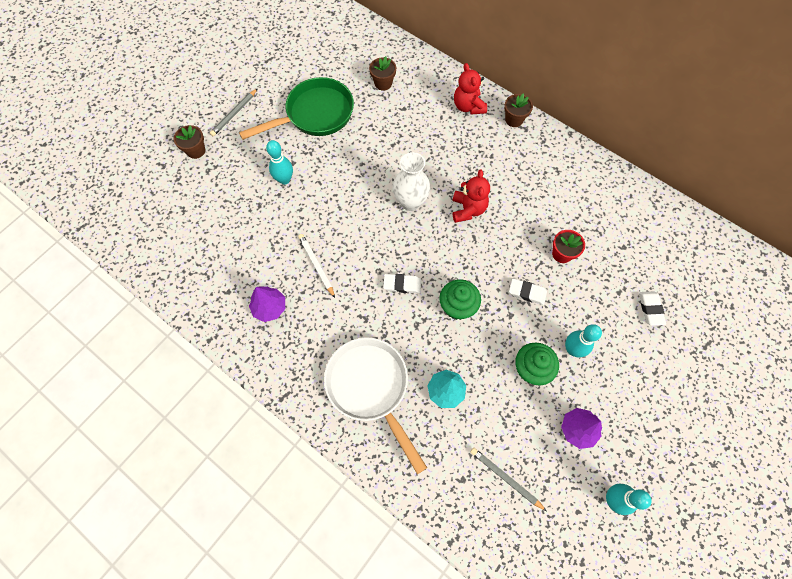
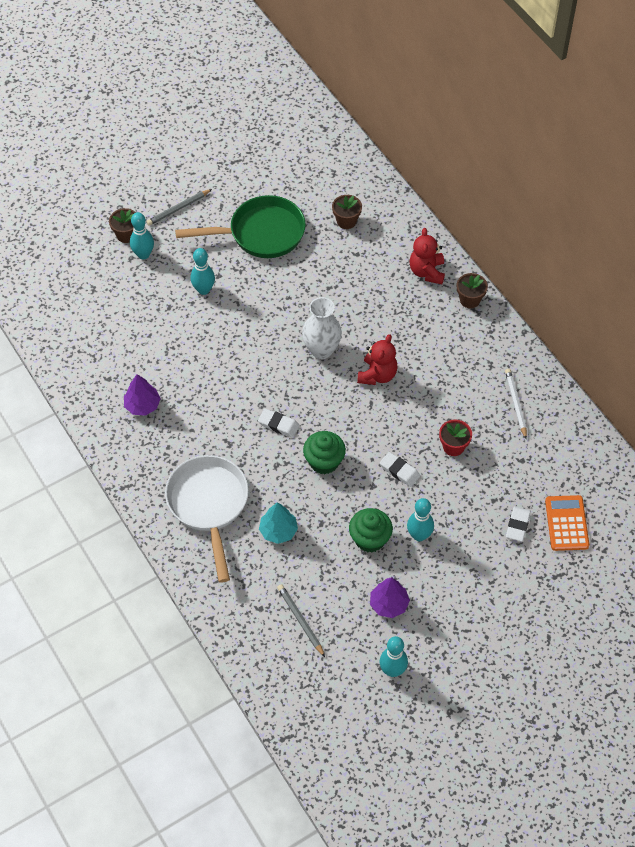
camera: 20 degrees right, 10 degrees down
(218, 164) = (143, 254): none -> turquoise bowling pin
(316, 265) = (202, 381): white pencil -> white pencil (515, 403)
(689, 292) = (566, 523): none -> orange calculator

